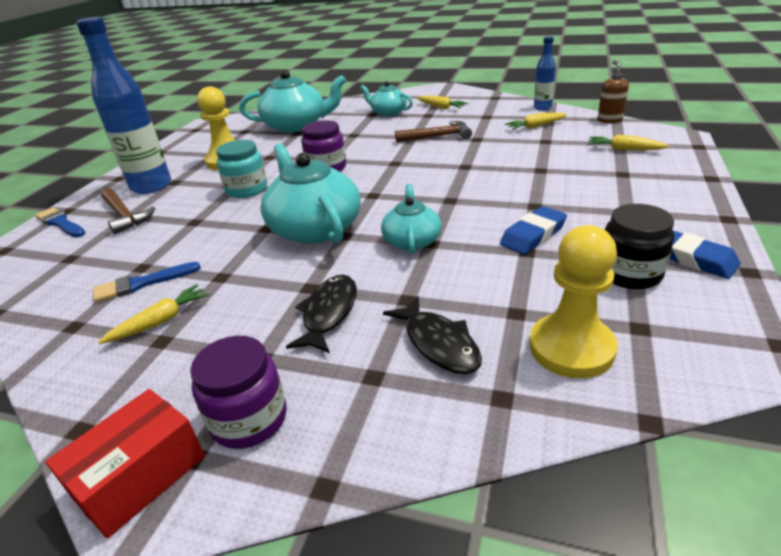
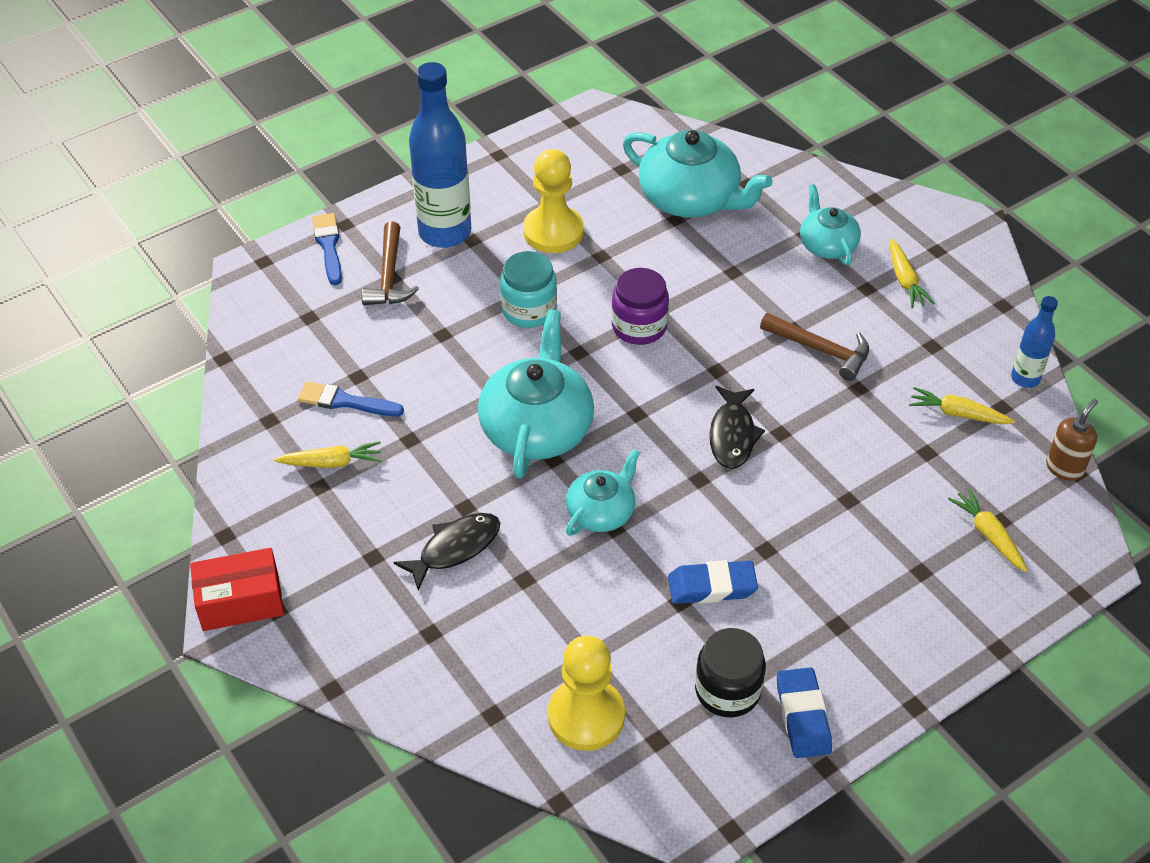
camera: 35 degrees right, 15 degrees up
(249, 419) = (327, 606): purple jar -> none
(438, 343) = (502, 639): black fish -> black fish (732, 435)

